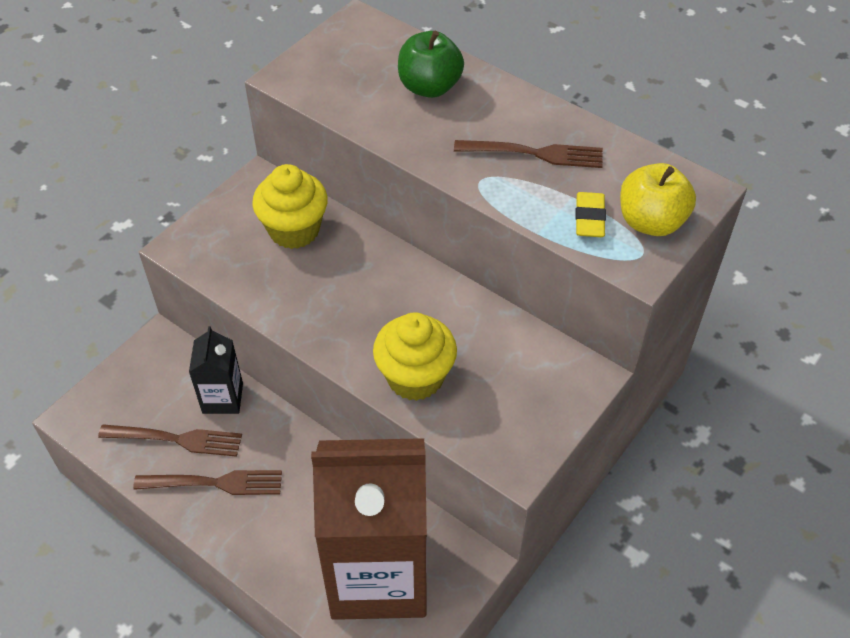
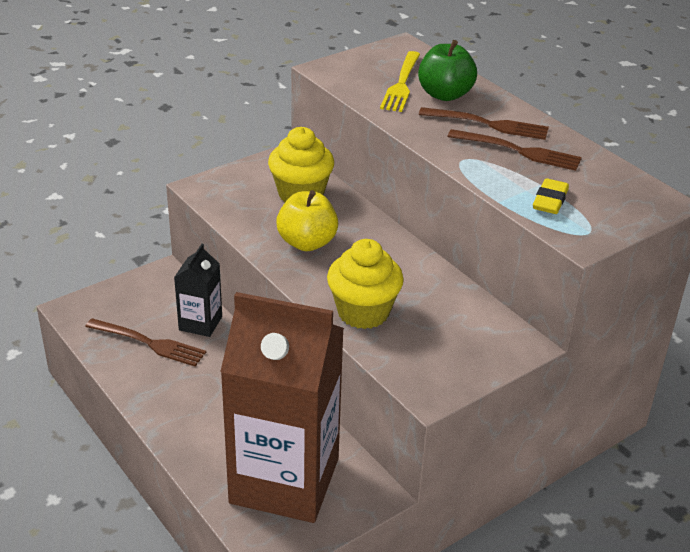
camera: 15 degrees right, 15 degrees down
(215, 483) = (168, 381): brown fork -> brown fork (488, 124)
(377, 82) = (401, 84): none -> yellow fork
(651, 222) = (605, 213): yellow apple -> yellow apple (307, 242)

